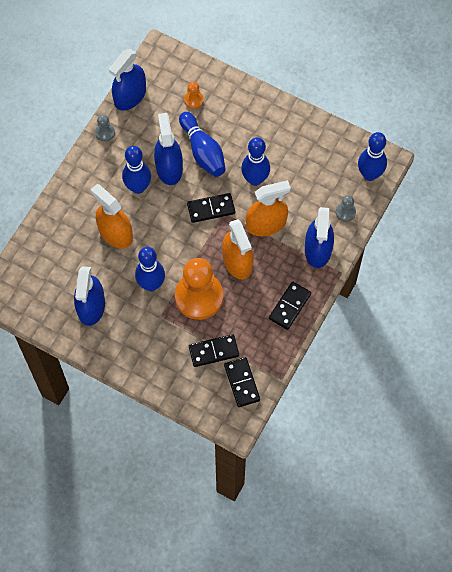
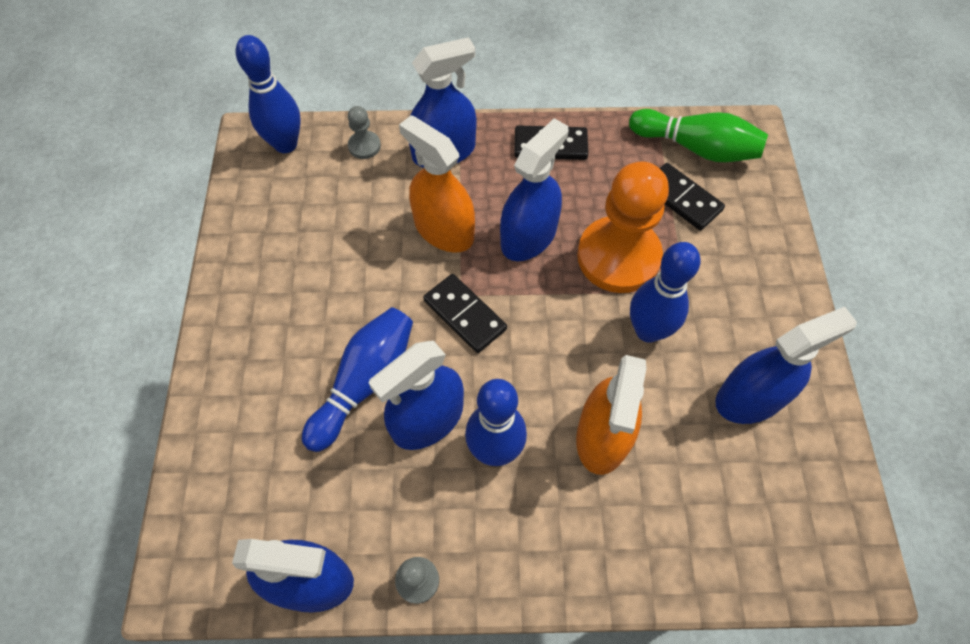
camera: 120 degrees left, 5 degrees down
(193, 100) = (266, 454): orange pawn -> none
(237, 261) = (528, 236): orange spray bottle -> blue spray bottle
(242, 383) = (696, 148): black domino -> green bowling pin
(255, 179) = (375, 280): blue bowling pin -> none

